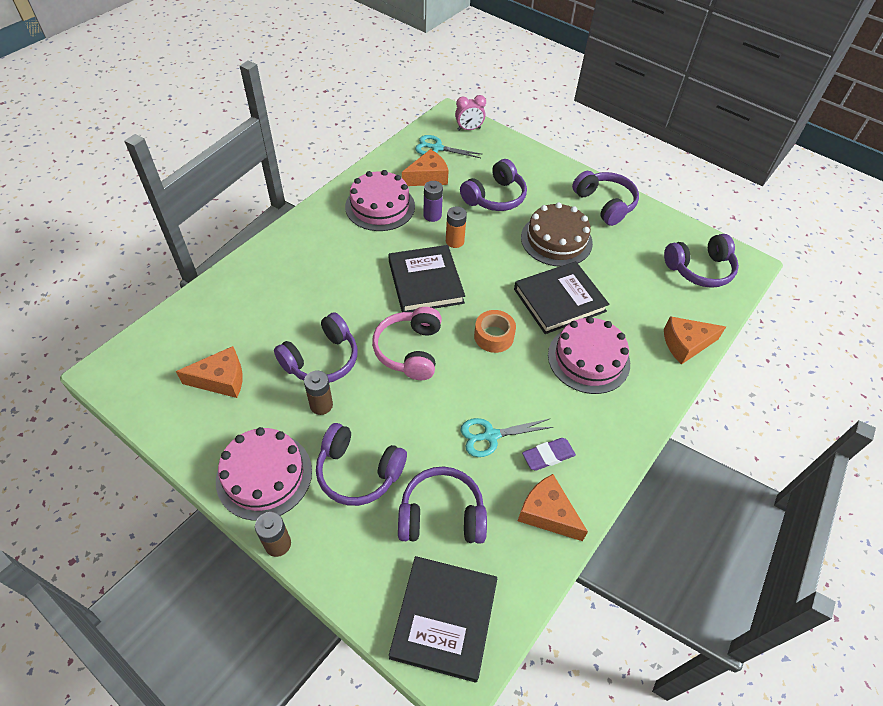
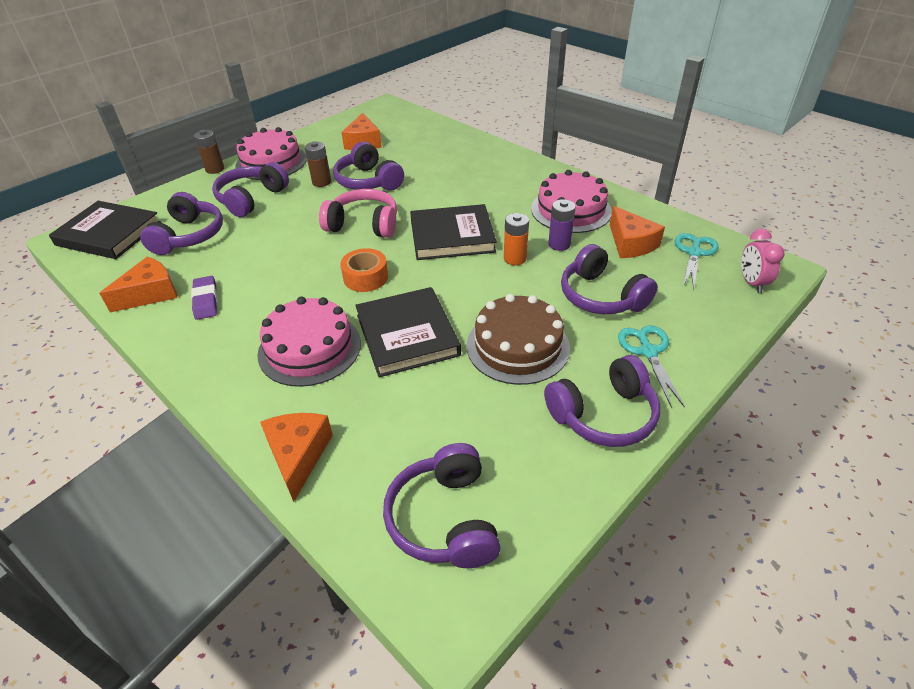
camera: 100 degrees right, 10 degrees down
(491, 435) = (247, 267): turquoise scissors -> turquoise scissors (648, 352)

